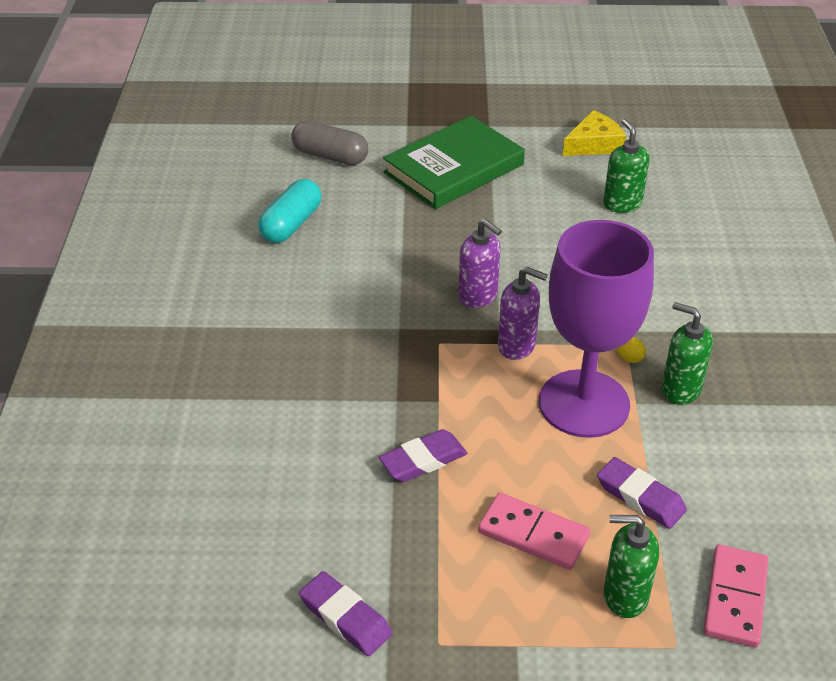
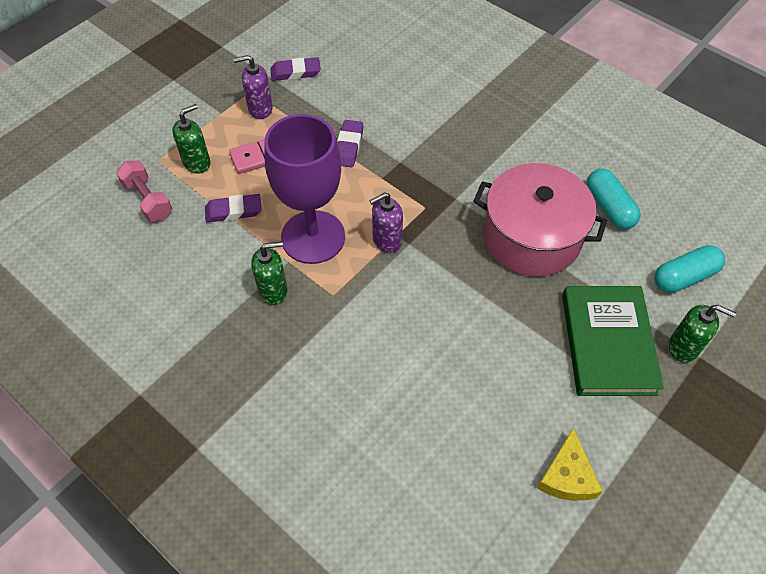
camera: 130 degrees right, 15 degrees up
(330, 156) = (684, 277): grey capsule -> turquoise capsule
(389, 254) = (531, 237): none -> pink pot
(478, 296) = (447, 254): purple soap dispenser -> purple soap dispenser (260, 109)
(622, 204) = (469, 422): green soap dispenser -> green soap dispenser (683, 347)
(629, 358) = (322, 287): yellow egg -> none
(735, 598) = (148, 200): pink domino -> pink dumbbell

